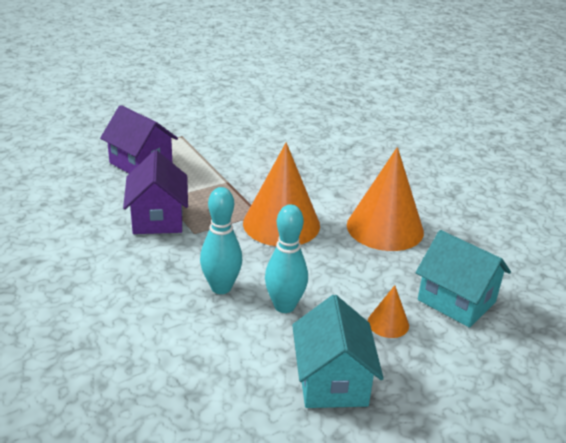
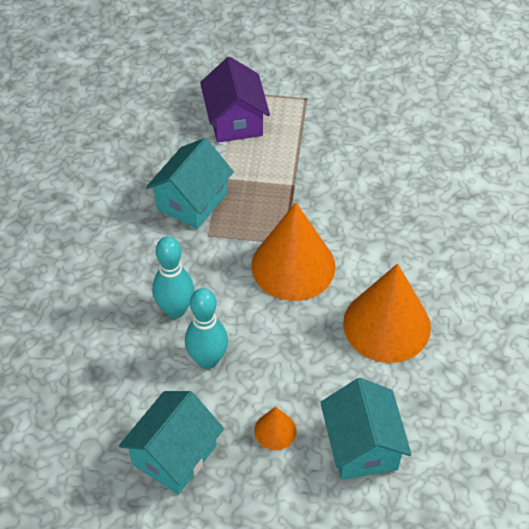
camera: 40 degrees right, 20 degrees up
(158, 218) = (192, 201): purple house -> turquoise house

